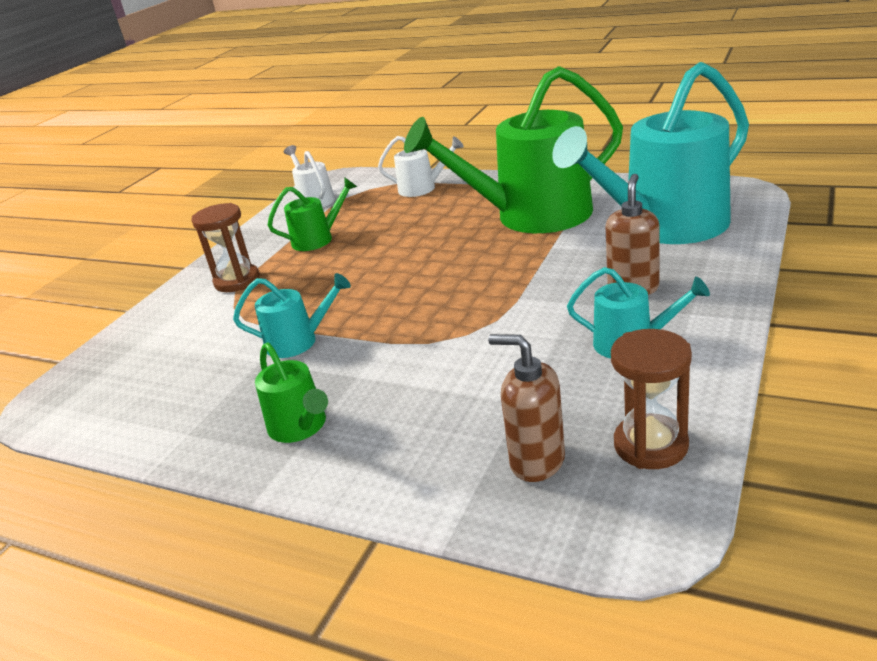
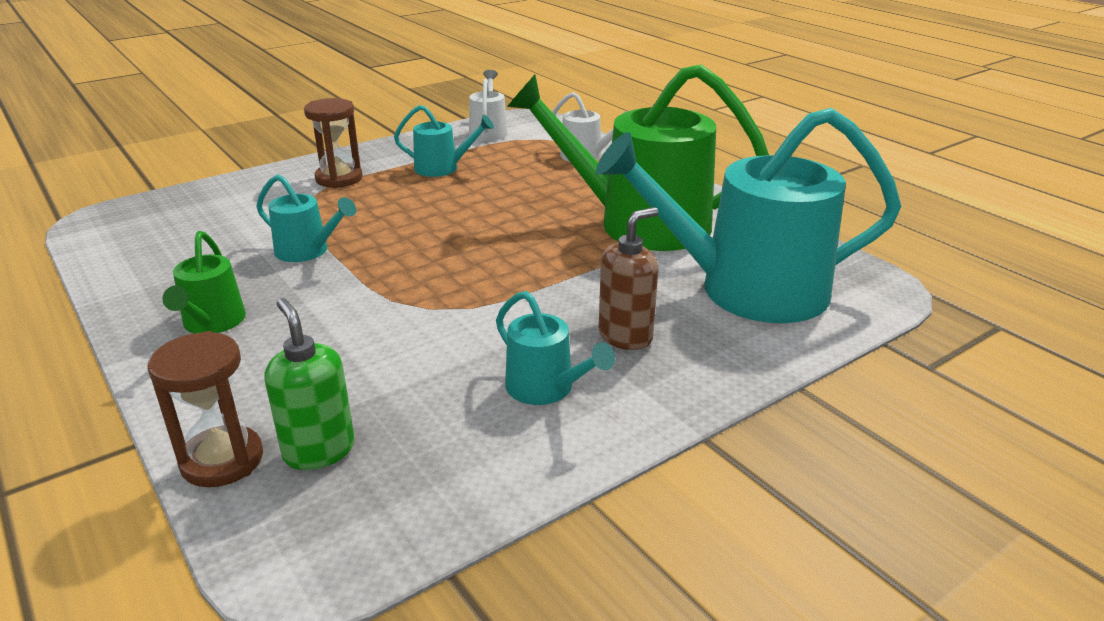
camera: 25 degrees right, 0 degrees up
(317, 239) = (442, 168): green watering can -> turquoise watering can
(536, 461) = (319, 450): brown soap dispenser -> green soap dispenser
(650, 445) = (421, 492): brown hourglass -> brown hourglass (222, 460)

